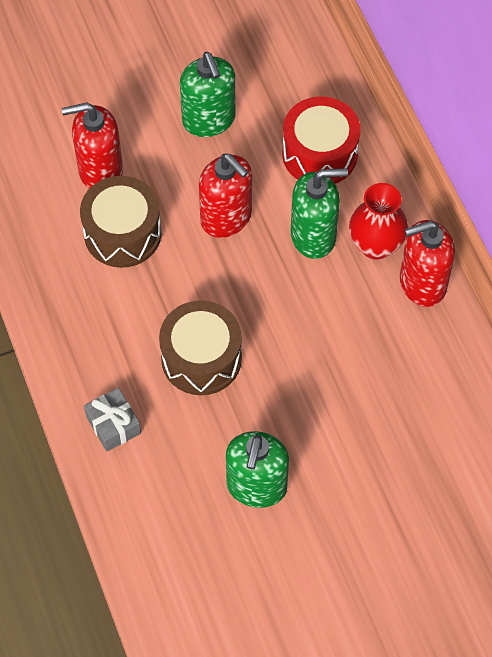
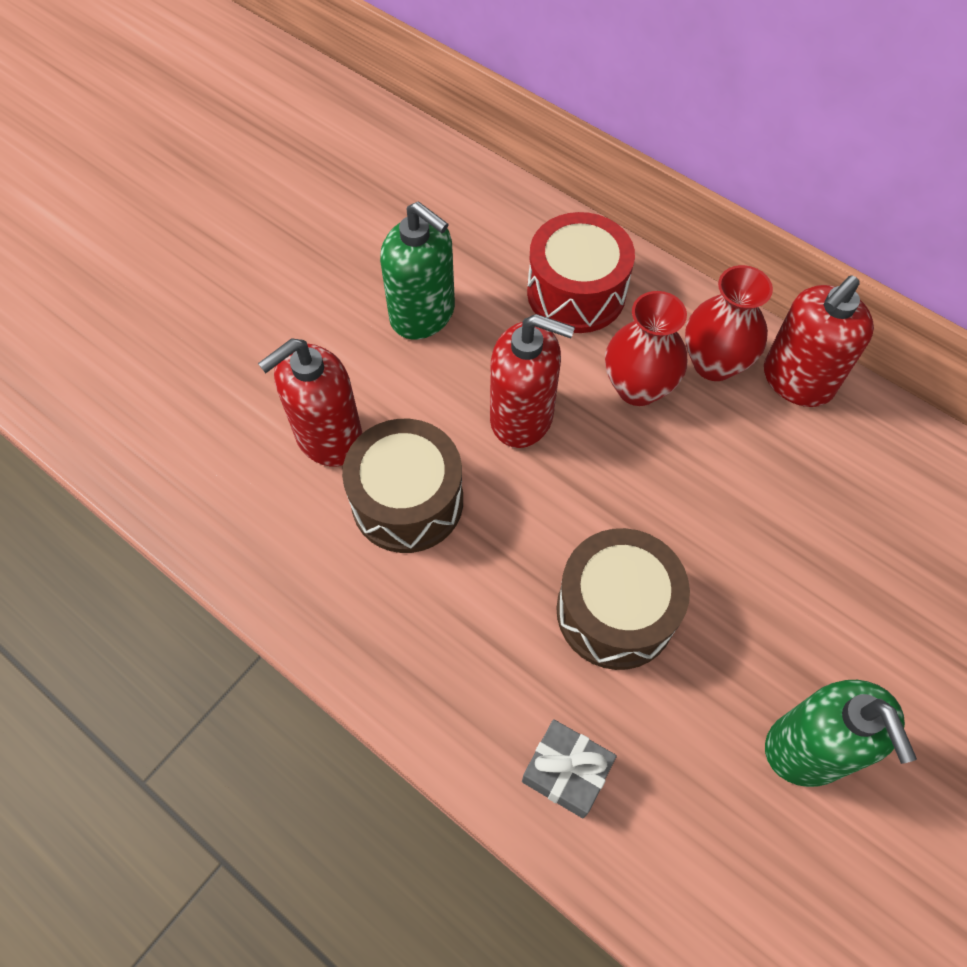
camera: 30 degrees left, 0 degrees up
(313, 236) = (638, 387): green soap dispenser -> red vase

